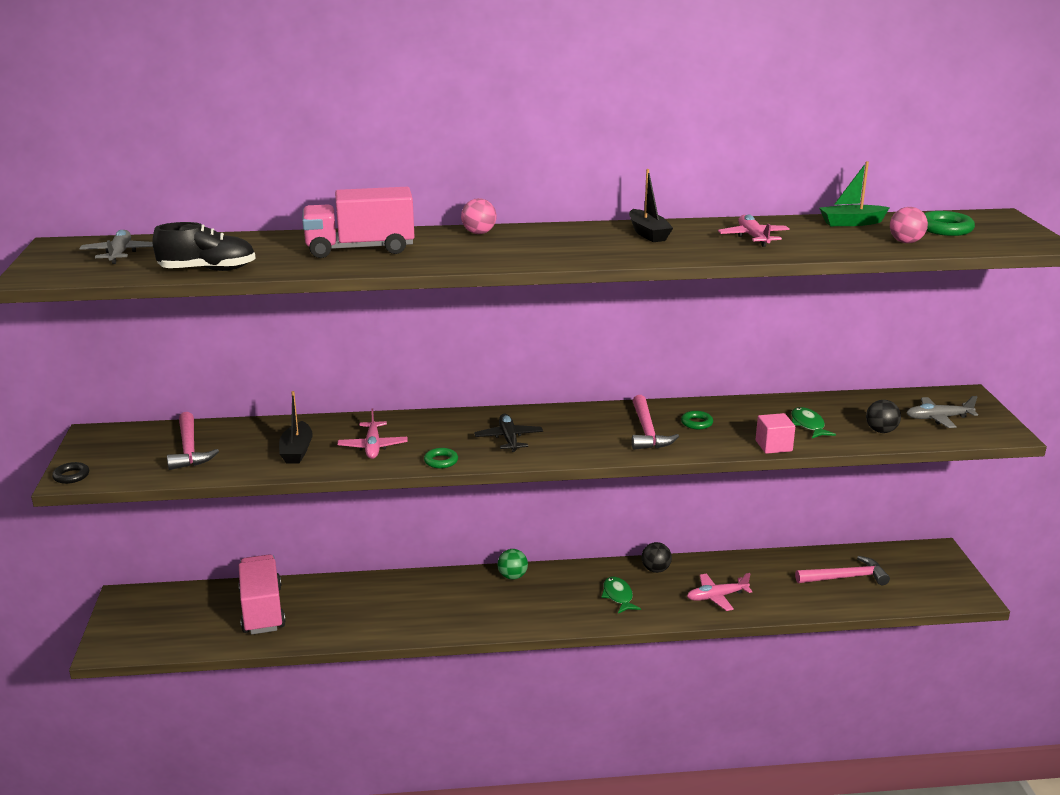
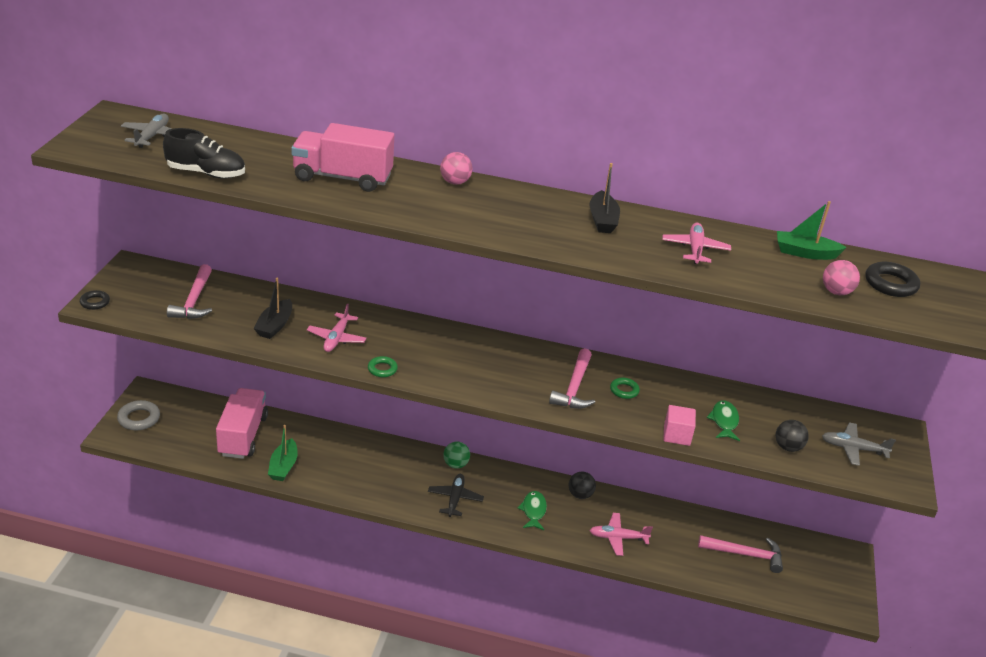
camera: 15 degrees right, 10 degrees up
(129, 625) = (139, 418): none -> grey ring
(326, 627) = (283, 466): none -> green boat
(509, 439) = (451, 361): black plane -> black plane (455, 499)
(945, 229) = (890, 284): green ring -> black ring

